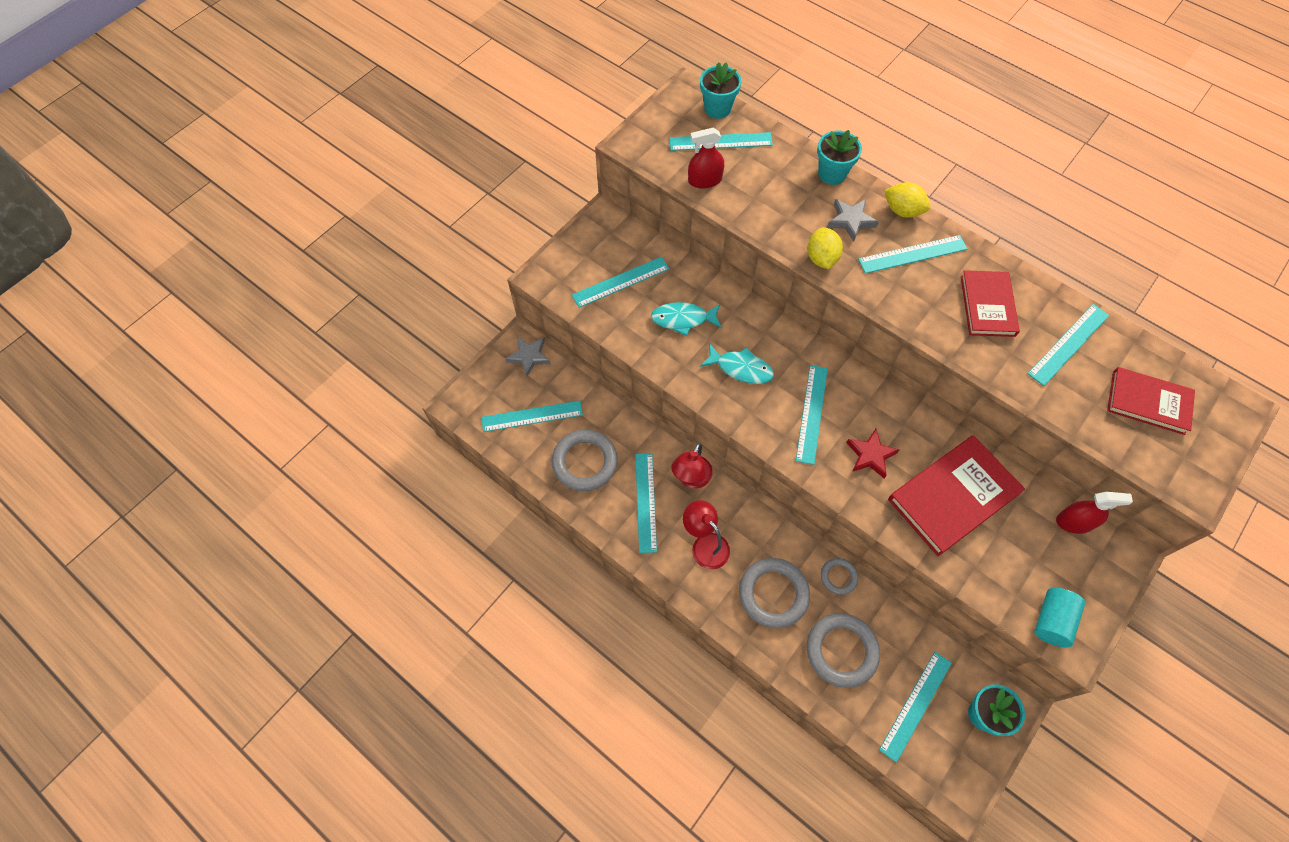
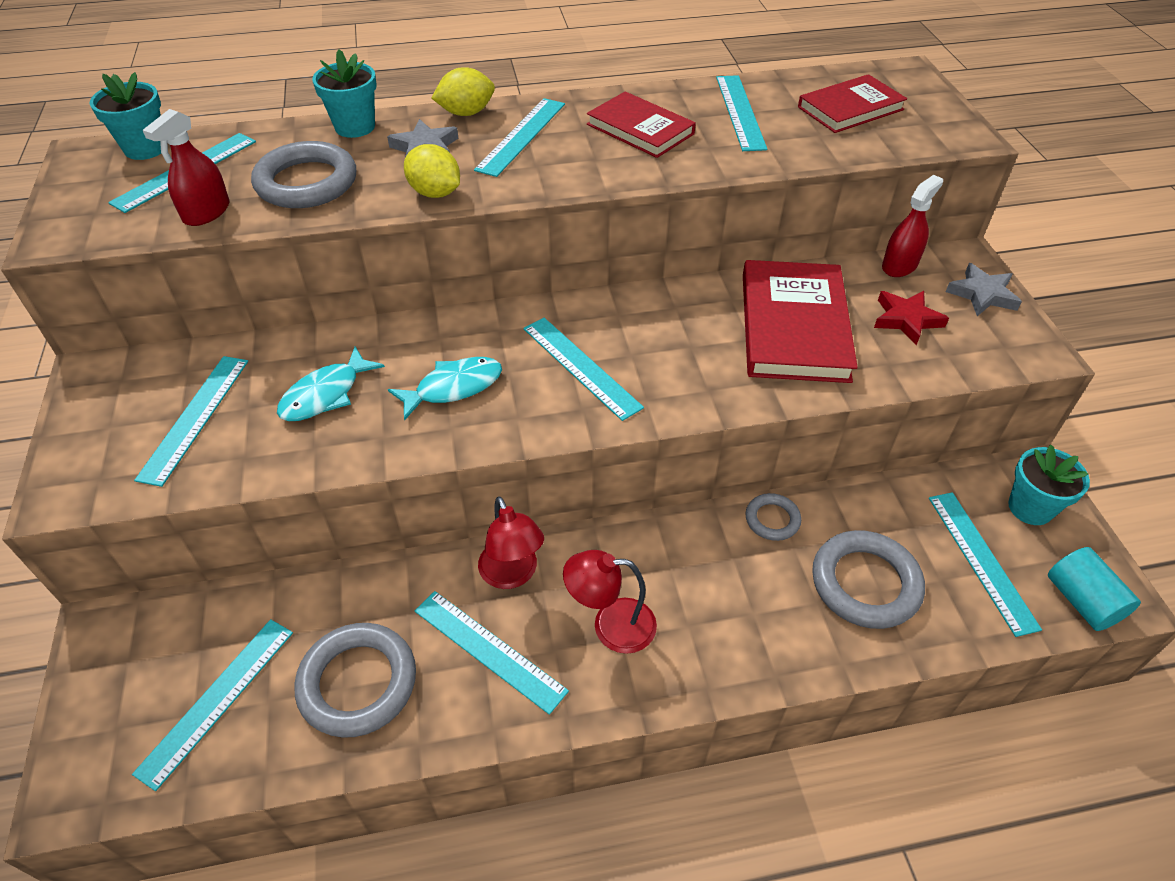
camera: 50 degrees left, 15 degrees down
(529, 357) = (135, 634): grey star -> grey star (982, 294)
(773, 594) = (739, 600): grey ring -> grey ring (306, 182)
(870, 455) = (682, 355): red star -> red star (906, 319)
(1051, 621) = (995, 348): turquoise cylinder -> turquoise cylinder (1081, 601)

